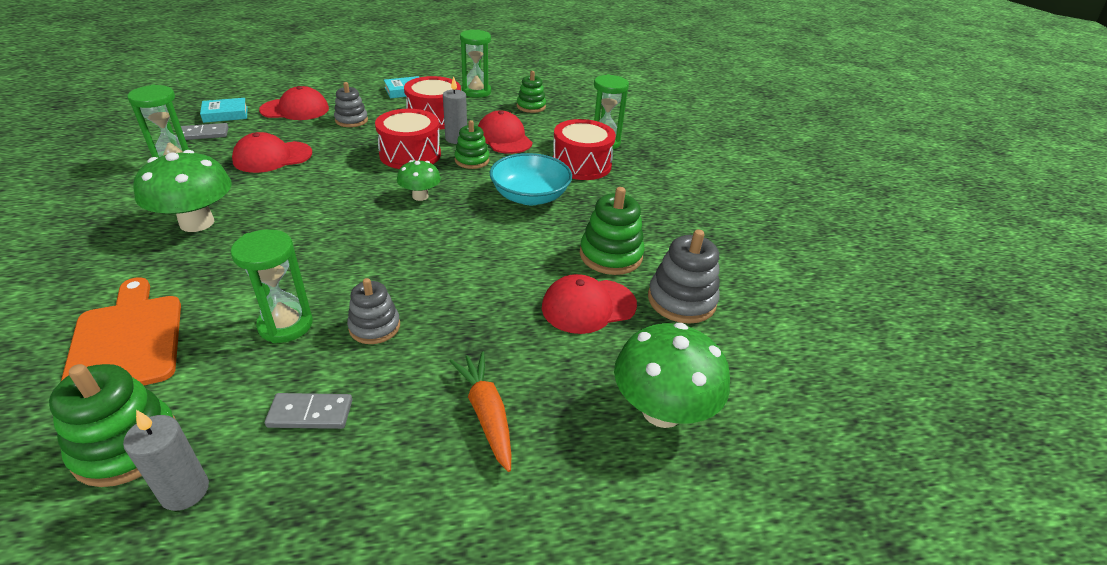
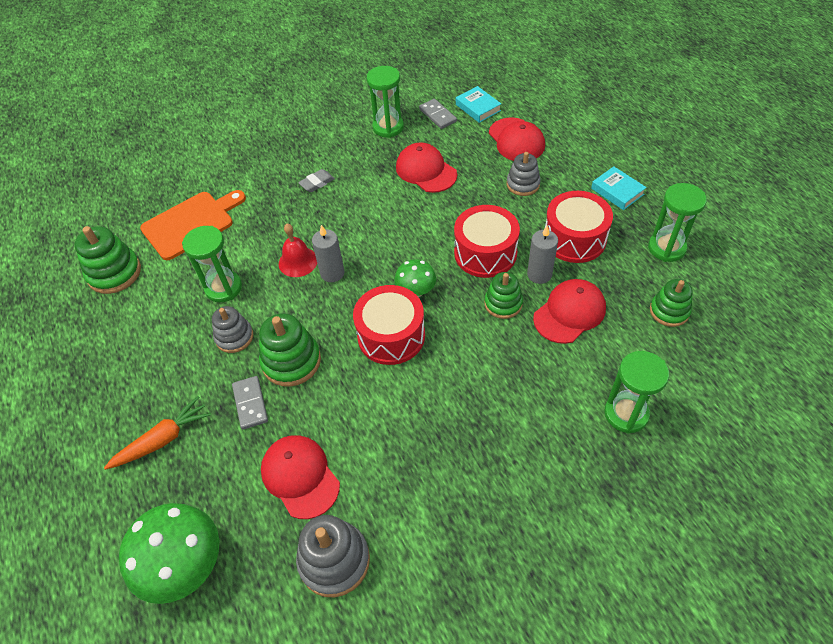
camera: 80 degrees right, 15 degrees up
(185, 491) = (88, 314): grey candle -> grey candle (332, 273)
(197, 223) = (317, 183): green mushroom -> grey eraser
(306, 258) = (298, 261): none -> red bell
(310, 413) = (148, 341): grey domino -> grey domino (250, 403)
(530, 196) = (459, 376): turquoise bowl -> none
(581, 164) = (555, 404): red drum -> red drum (391, 336)
(610, 255) = (385, 477): green stacking toy -> green stacking toy (291, 361)

